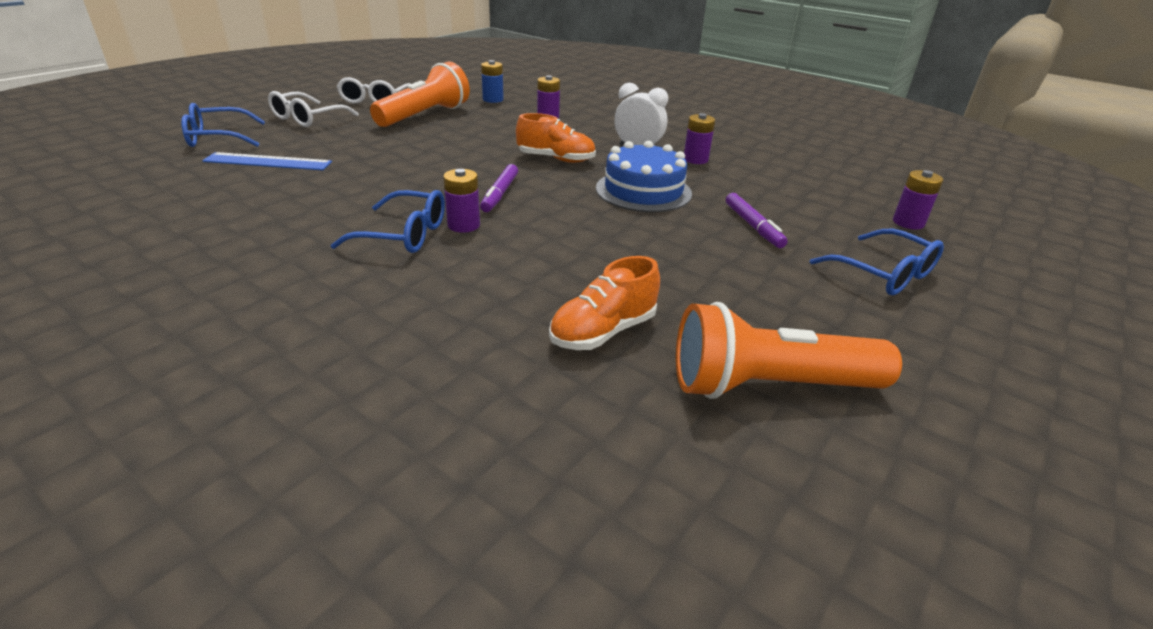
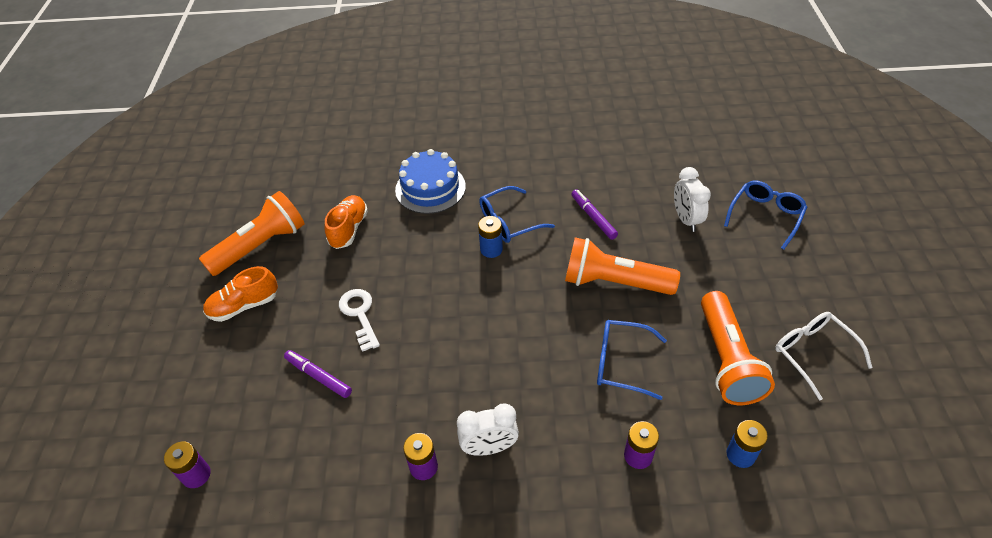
camera: 145 degrees right, 15 degrees up
(268, 162) = (686, 219): blue ruler -> white clock
(308, 118) = (782, 280): white glasses -> none
(409, 163) = (614, 282): none -> orange flashlight
(463, 225) = (491, 249): purple battery -> blue battery
(500, 194) = (511, 292): purple marker -> purple marker (593, 217)
(556, 159) = (531, 369): orange shoe -> orange shoe (244, 306)
(643, 191) = (425, 369): blue cake -> blue cake (430, 188)
(672, 245) = (359, 314): none -> white key
(883, 274) = (213, 376): blue glasses -> blue glasses (621, 363)

